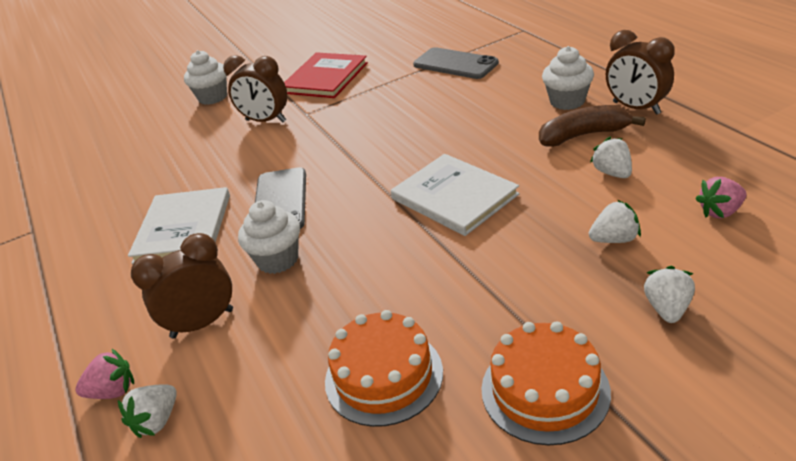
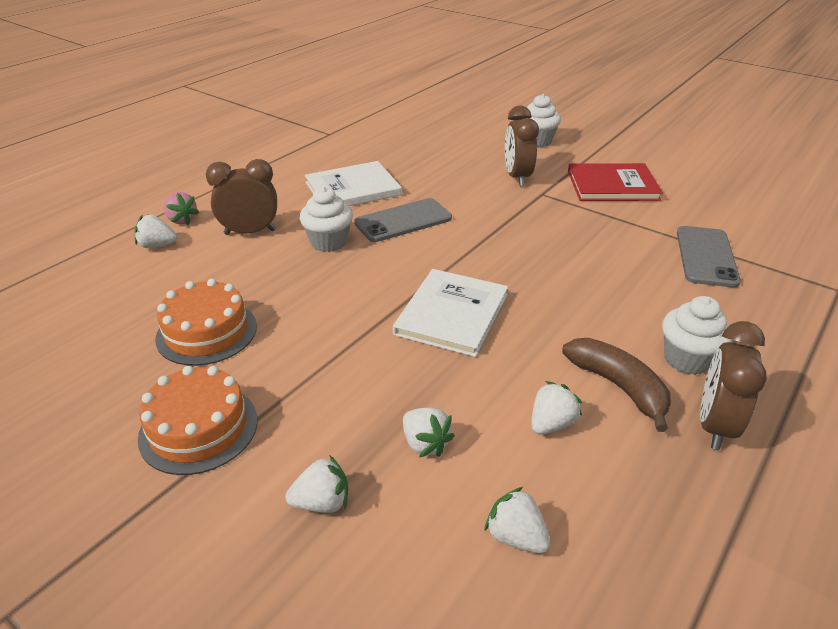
camera: 60 degrees right, 0 degrees up
(202, 323) = (250, 232): brown clock -> brown clock turned 45 degrees counterclockwise
(720, 212) = (515, 537): pink strawberry -> white strawberry

